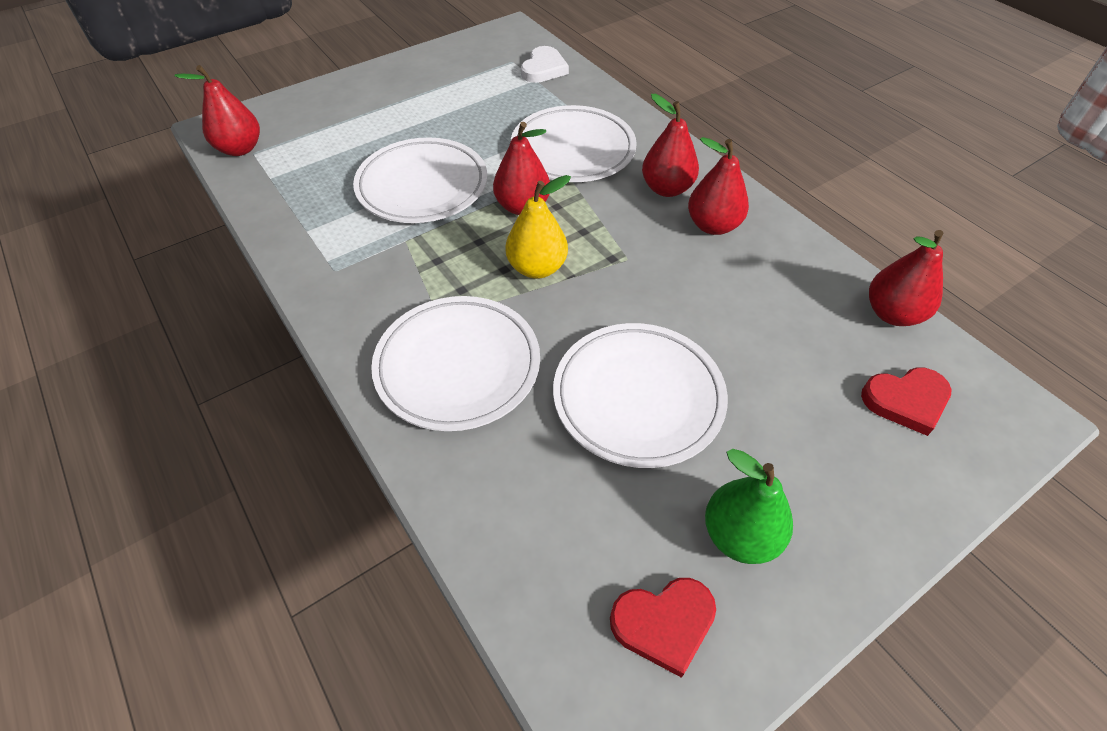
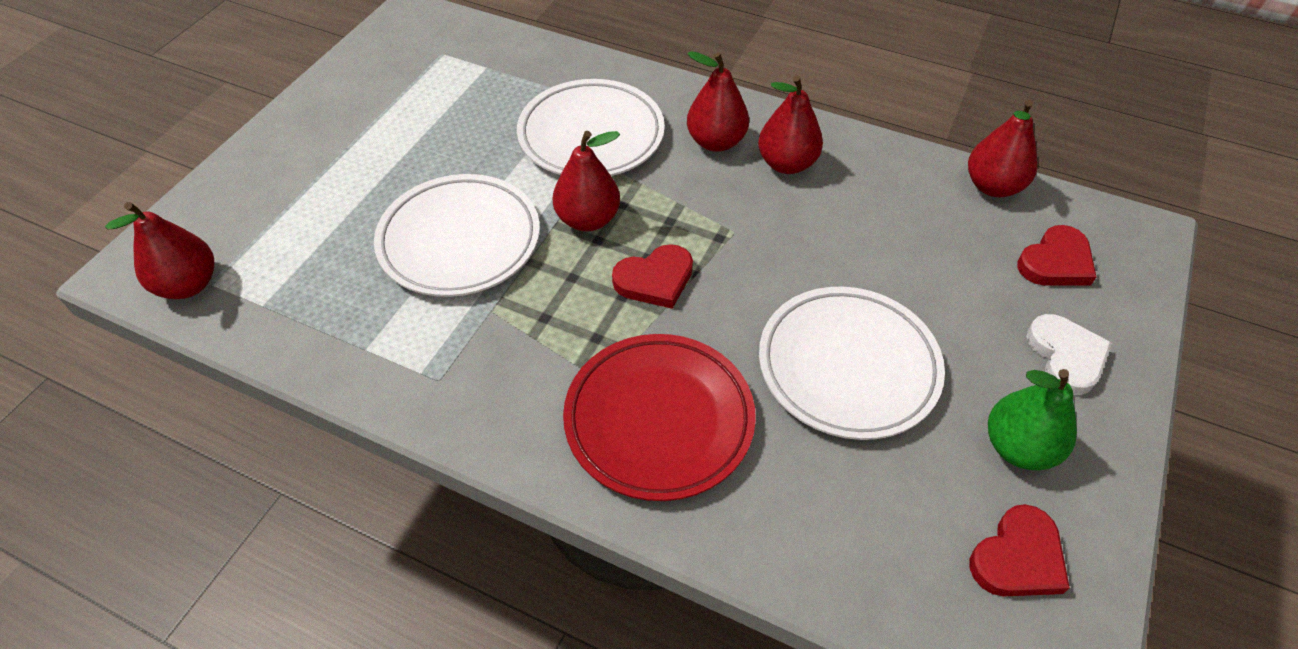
camera: 30 degrees left, 0 degrees up
(458, 367) = (659, 420): white plate -> red plate
(537, 268) = (655, 279): yellow pear -> red heart
(544, 69) = (485, 51): white heart -> white heart (1066, 356)

